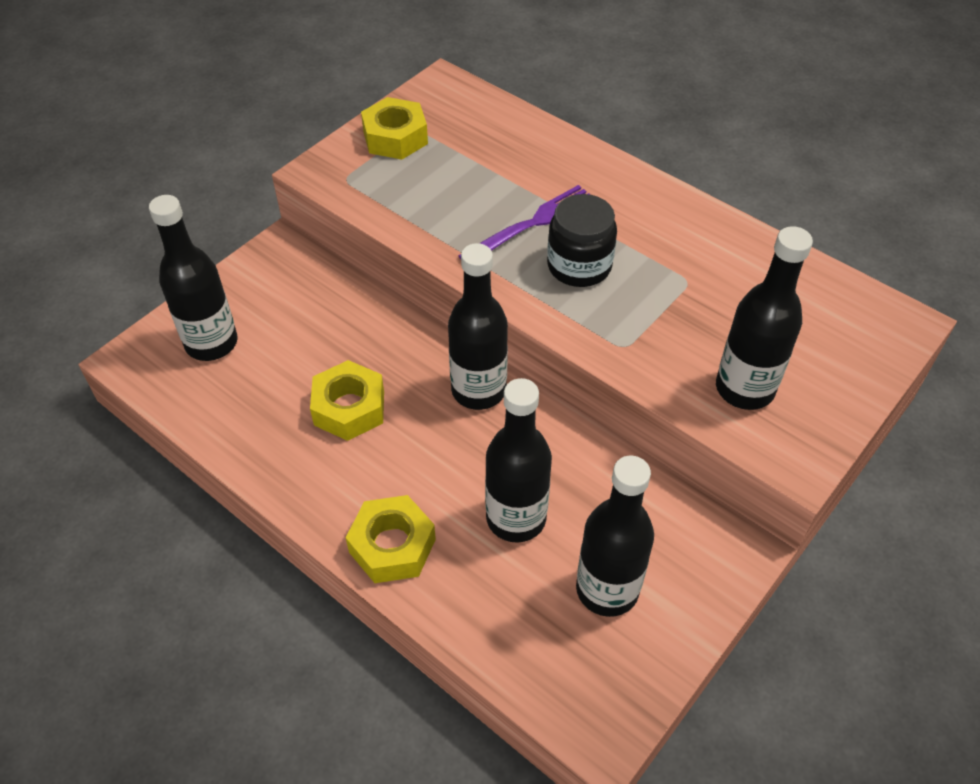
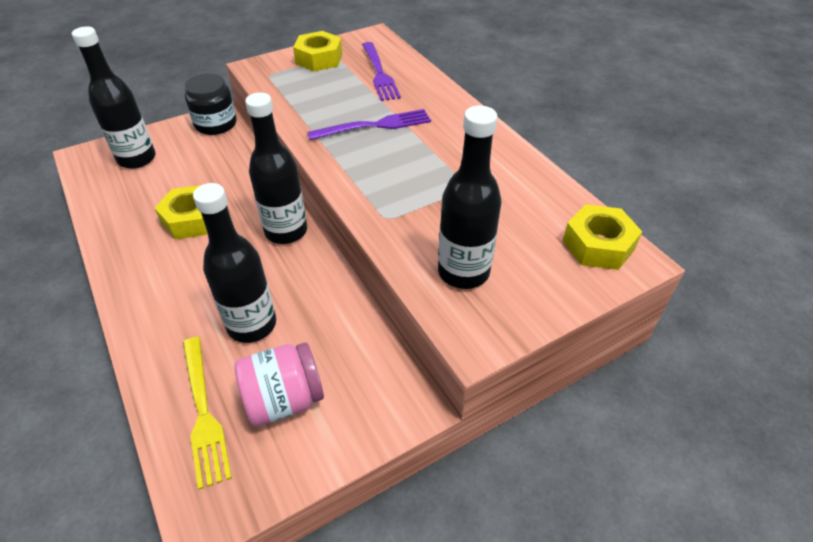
camera: 20 degrees right, 5 degrees down
(392, 546) = (152, 317): yellow nut -> yellow nut (598, 245)
(489, 142) = (379, 73): none -> purple fork
(530, 633) = (203, 412): none -> yellow fork
(579, 266) = (390, 158): black jar -> black jar (216, 124)
(607, 589) = (284, 399): black bottle -> pink jar

